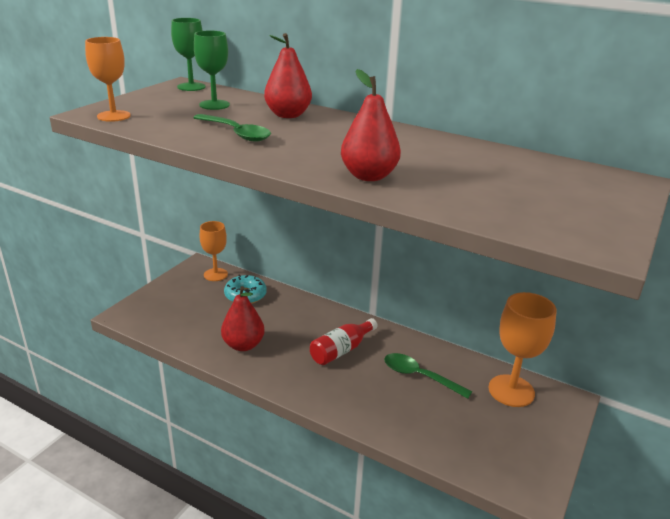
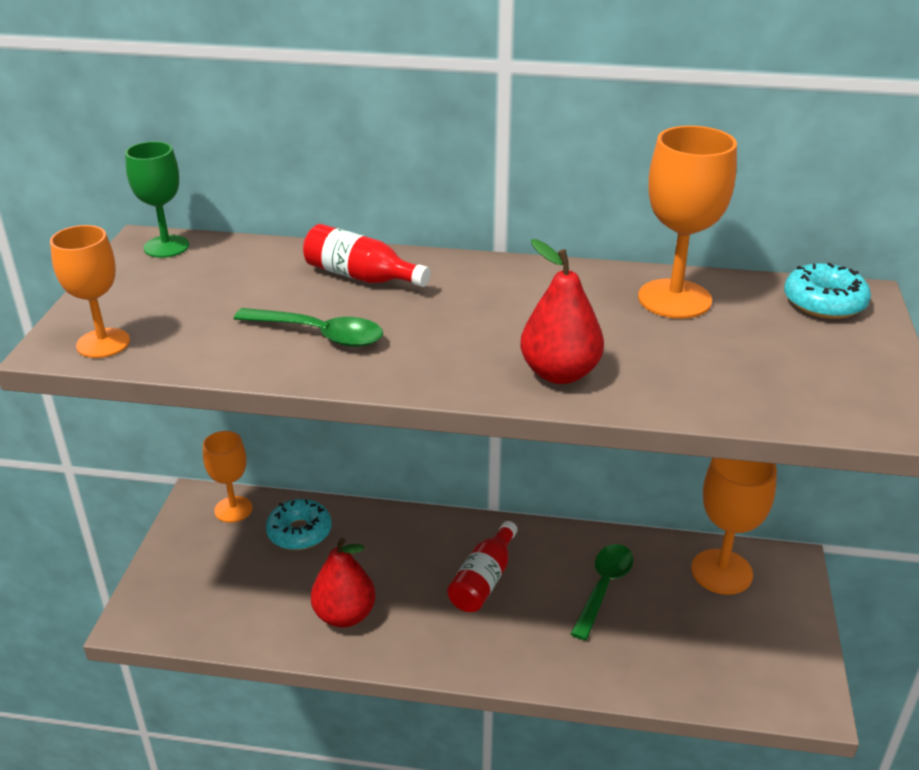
camera: 20 degrees left, 5 degrees up
(214, 105) = (236, 280): green goblet -> none
(288, 115) = (361, 276): red pear -> red bottle
(419, 376) = (603, 587): green spoon -> green spoon turned 105 degrees clockwise
(486, 158) = (674, 299): none -> orange goblet
(600, 179) = (824, 302): none -> turquoise donut

